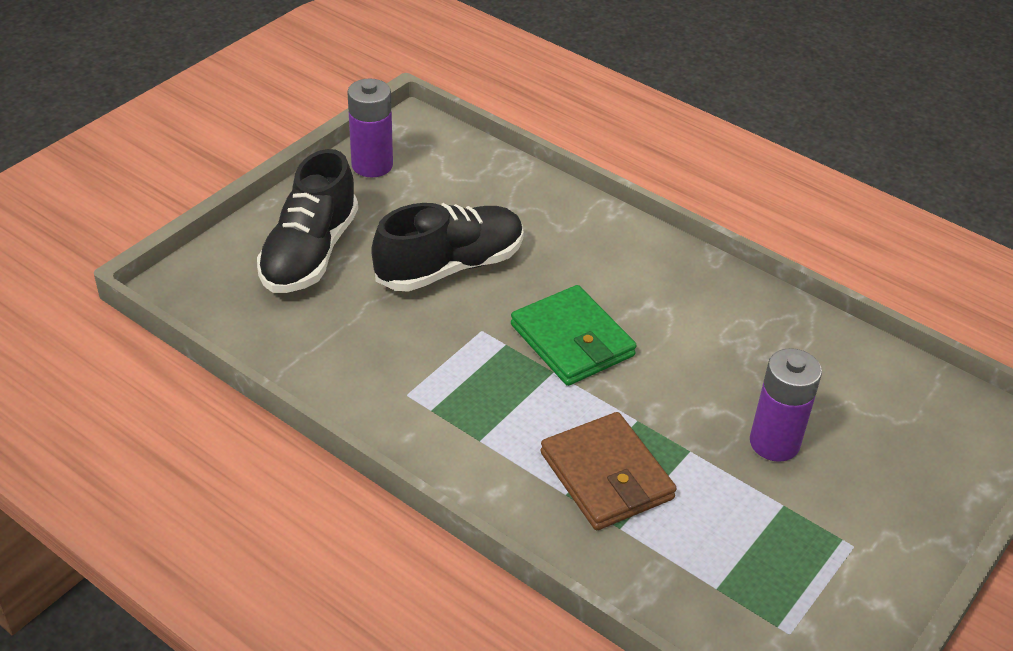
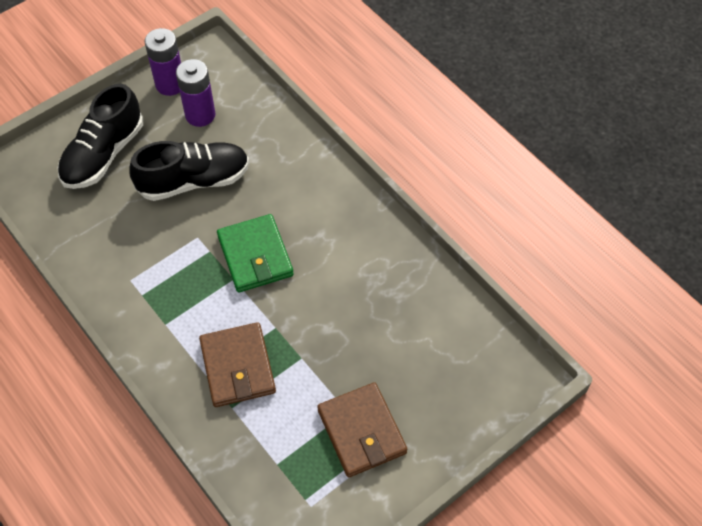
camera: 15 degrees right, 15 degrees up
(774, 443) = (361, 362): purple battery -> purple battery (200, 115)
(815, 526) = (362, 431): none -> brown wallet

